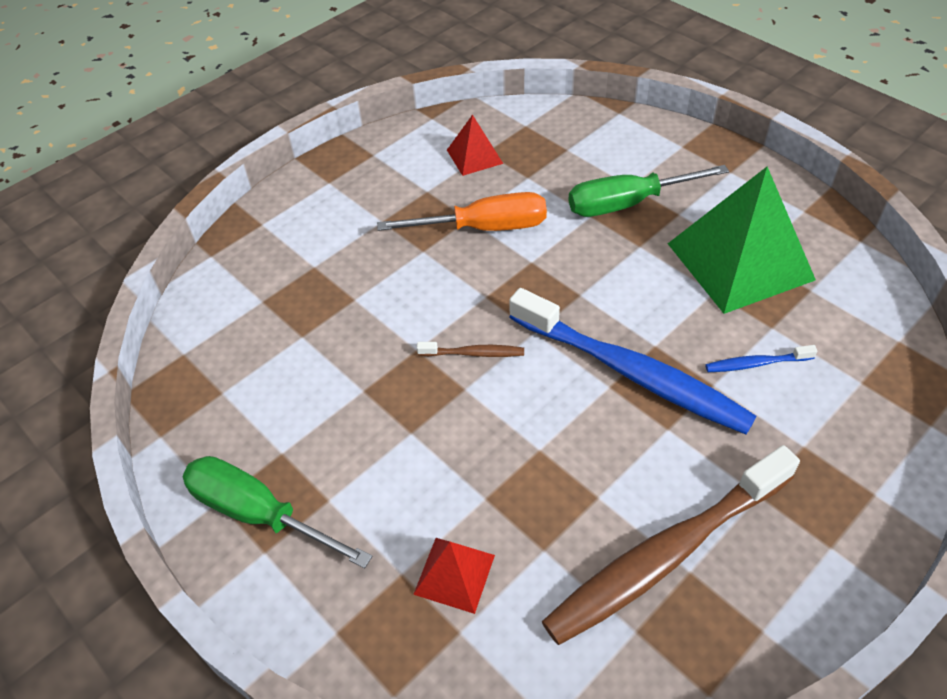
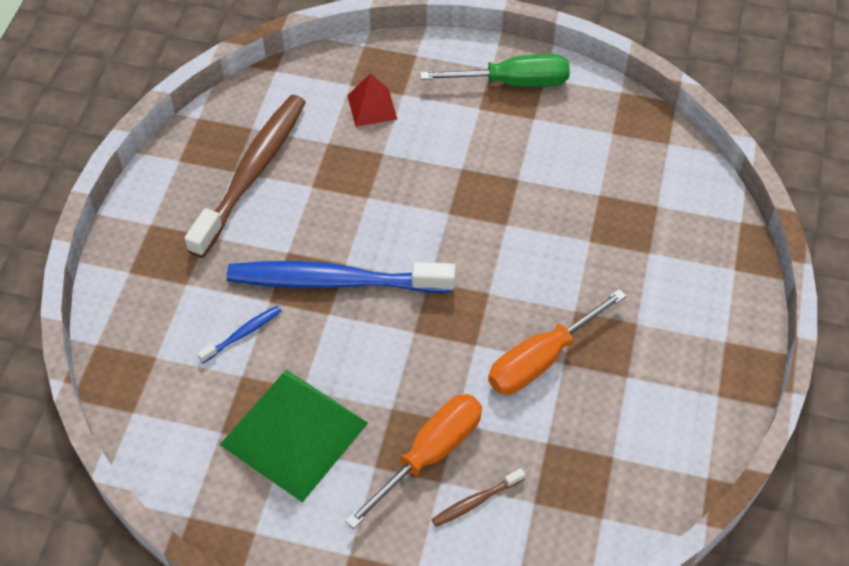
camera: 145 degrees right, 5 degrees up
(473, 353) = (461, 241): brown toothbrush -> brown toothbrush (476, 501)
(474, 156) = (618, 442): red pyramid -> none
(626, 204) = (431, 453): green screwdriver -> orange screwdriver

